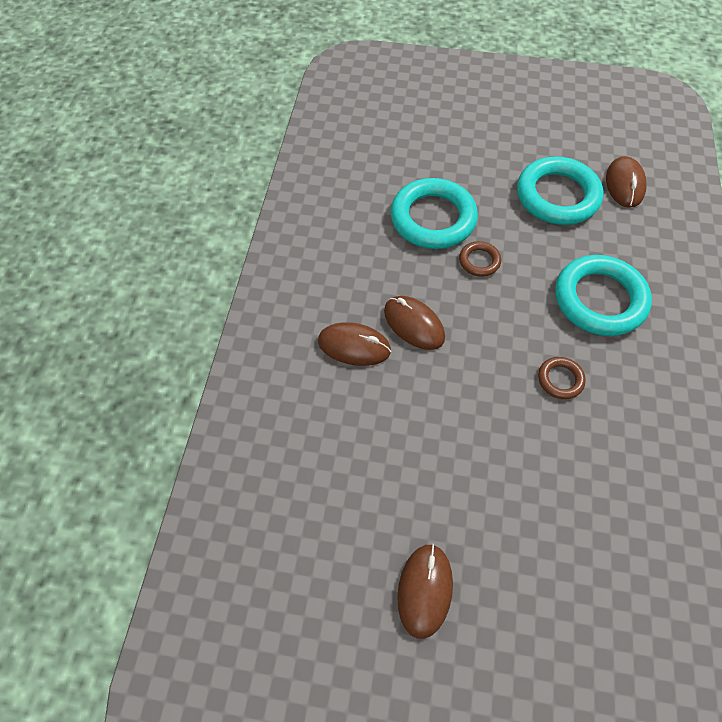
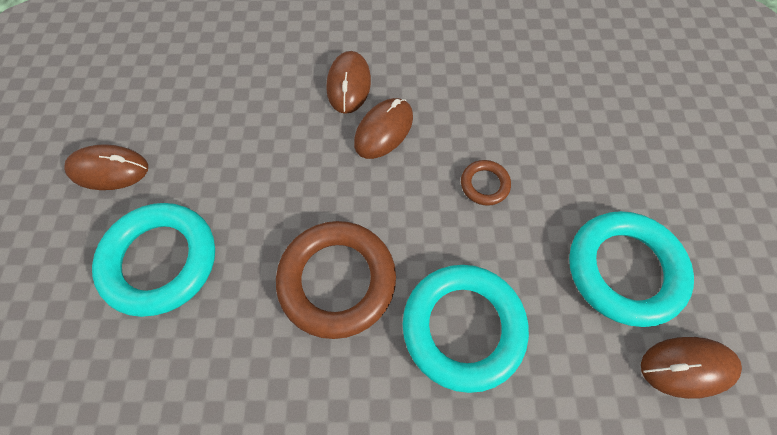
camera: 80 degrees right, 5 degrees up
(433, 218) = (532, 132): turquoise ring -> turquoise ring (161, 261)
(560, 379) = (337, 280): brown ring -> brown ring, size x2.15

